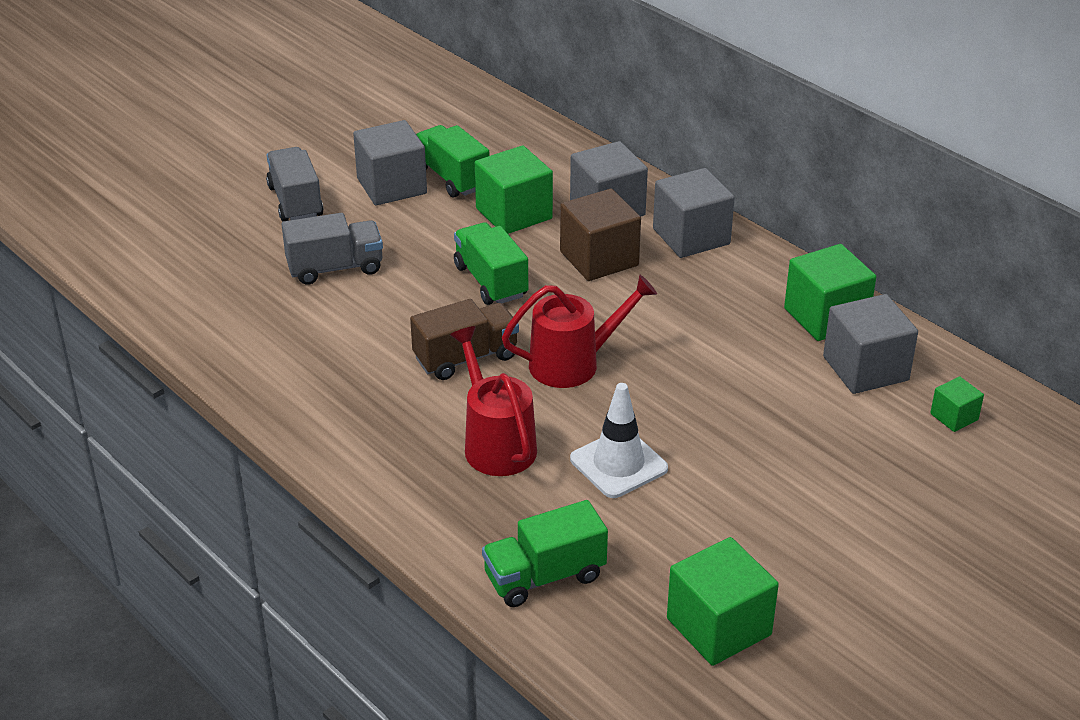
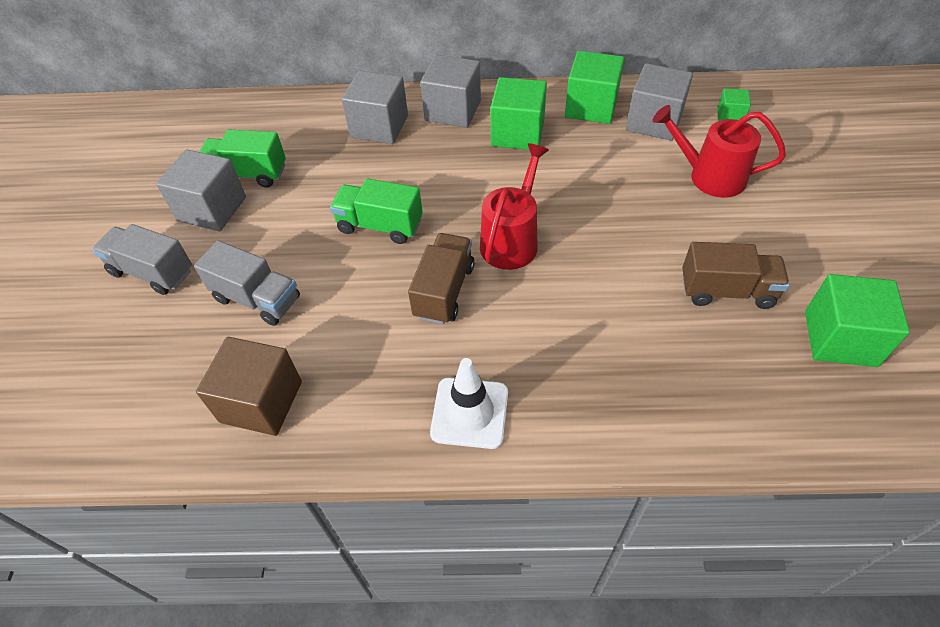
camera: 45 degrees left, 15 degrees up
(335, 268) = (257, 299): grey truck -> grey truck turned 90 degrees clockwise
(496, 443) = (552, 335): red watering can -> red watering can (709, 176)
(514, 213) = (326, 170): green cube -> green cube (517, 133)
(544, 576) = (718, 400): green truck -> none
(599, 258) = (423, 161): brown cube -> brown cube (261, 402)
(618, 464) = (636, 284): white traffic cone -> white traffic cone (469, 413)
(684, 525) = (726, 291): none -> brown truck

